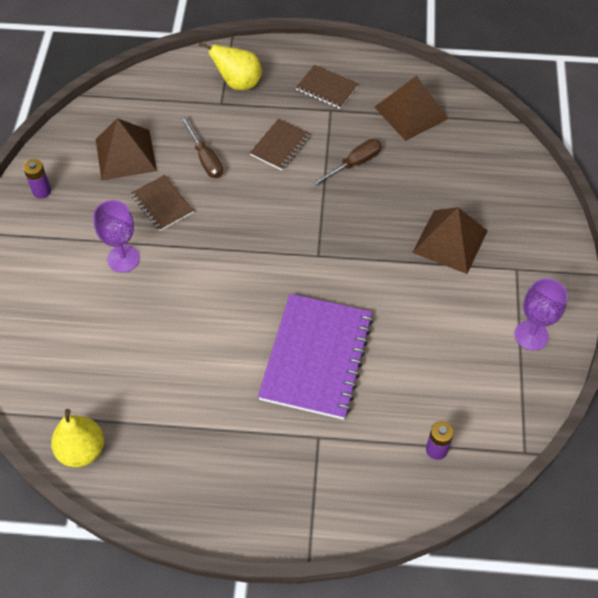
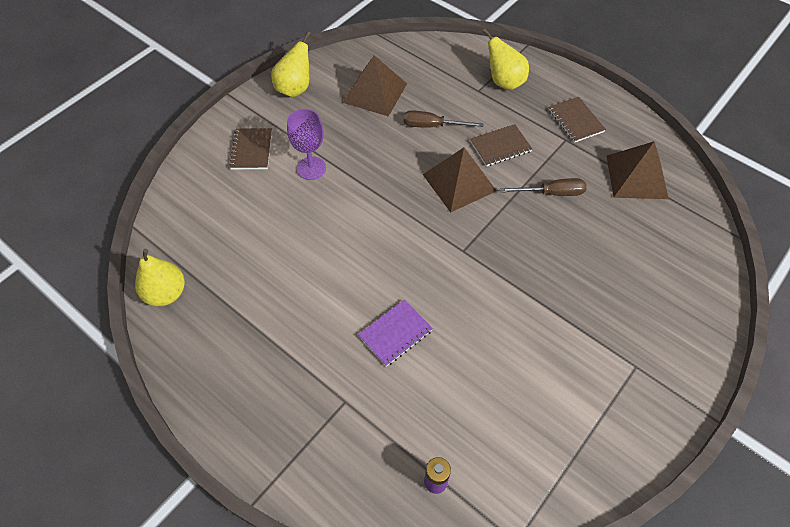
camera: 35 degrees right, 0 degrees up
(42, 191) = (295, 88): purple battery -> yellow pear
(162, 204) = (372, 143): brown notebook -> brown notebook (252, 150)
(205, 158) = (432, 126): brown screwdriver -> brown screwdriver turned 90 degrees clockwise
(316, 357) = (395, 333): purple notebook -> purple notebook, size x0.51
(450, 241) = (589, 305): brown pyramid -> brown pyramid (459, 182)
(531, 335) = (604, 436): purple goblet -> none

